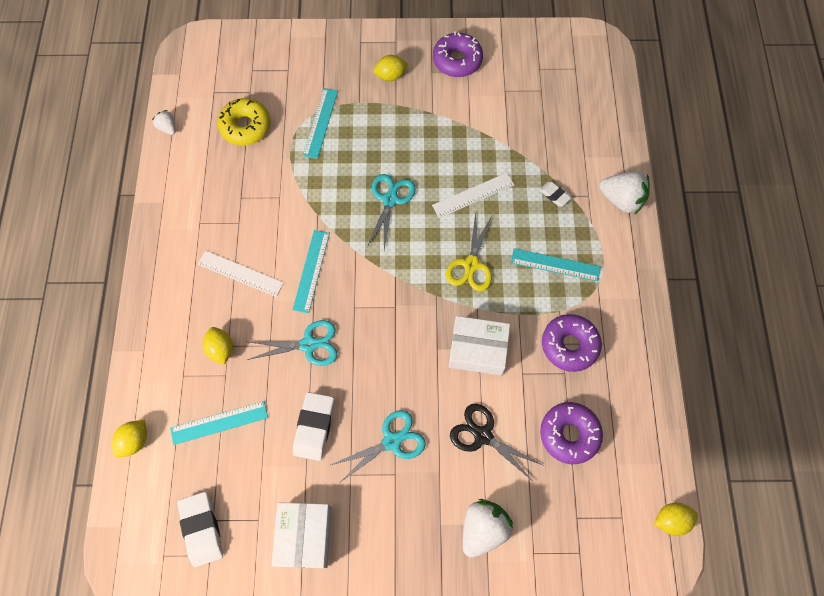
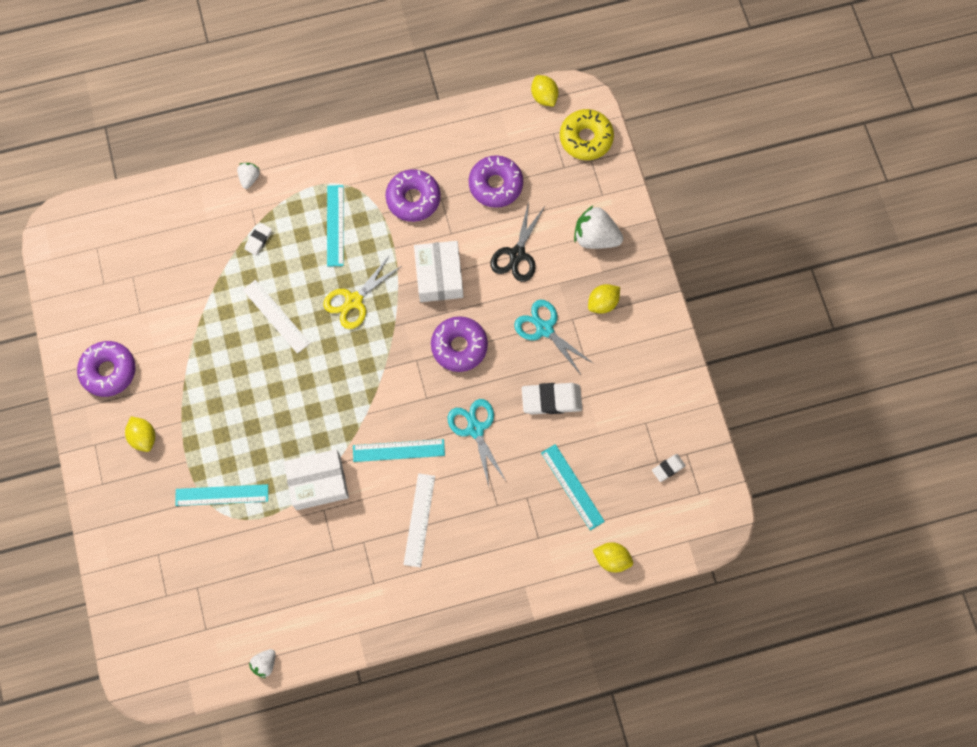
camera: 105 degrees left, 5 degrees up
(202, 529) = (668, 468): white eraser -> white eraser, size x0.54
(221, 349) = (502, 510): yellow lemon -> yellow lemon (602, 303)
(245, 126) = (244, 576): yellow donut -> yellow donut (586, 138)
(304, 536) = (646, 379): white box -> white box (318, 482)
(390, 200) = (300, 396): turquoise scissors -> none
(397, 350) = (459, 346): none -> purple donut
(471, 264) = (354, 301): yellow scissors -> yellow scissors turned 135 degrees clockwise
(621, 200) = (249, 178): white strawberry -> white strawberry, size x0.54

